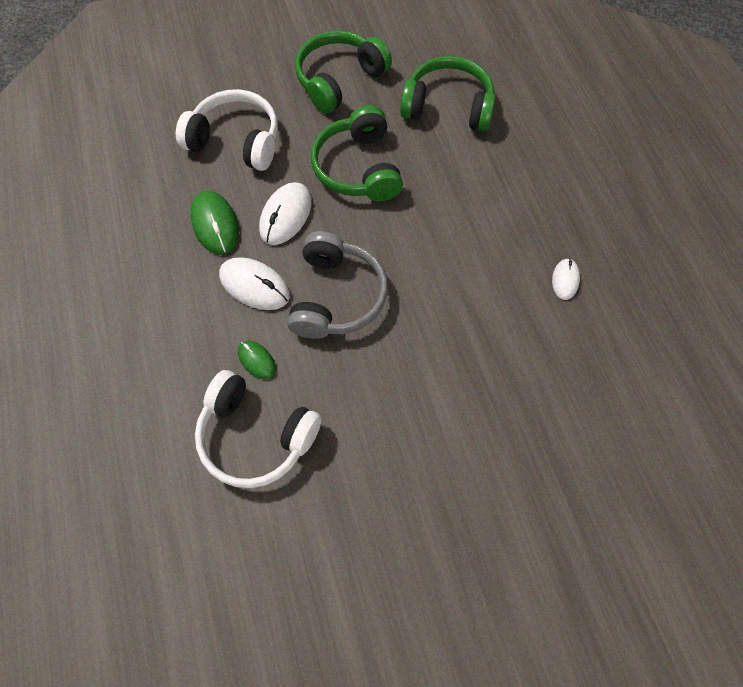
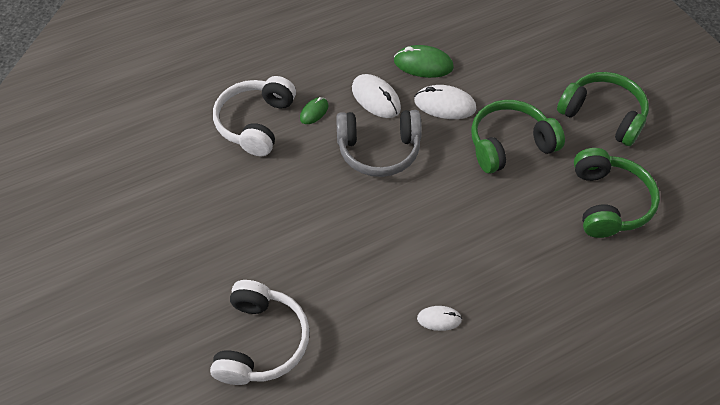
camera: 80 degrees right, 10 degrees down
(215, 224) = (423, 64): green mouse -> green mouse turned 45 degrees clockwise
(236, 141) = (507, 60): white headphones -> white headphones (261, 342)
(254, 285) = (376, 98): white mouse -> white mouse turned 60 degrees counterclockwise

